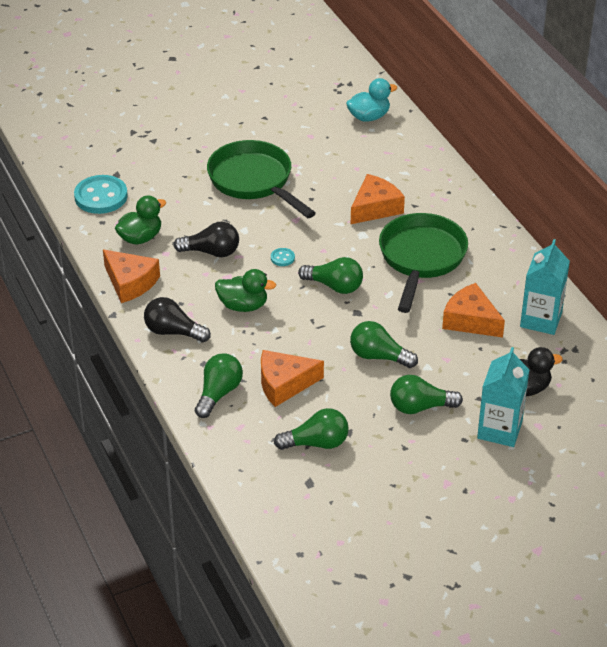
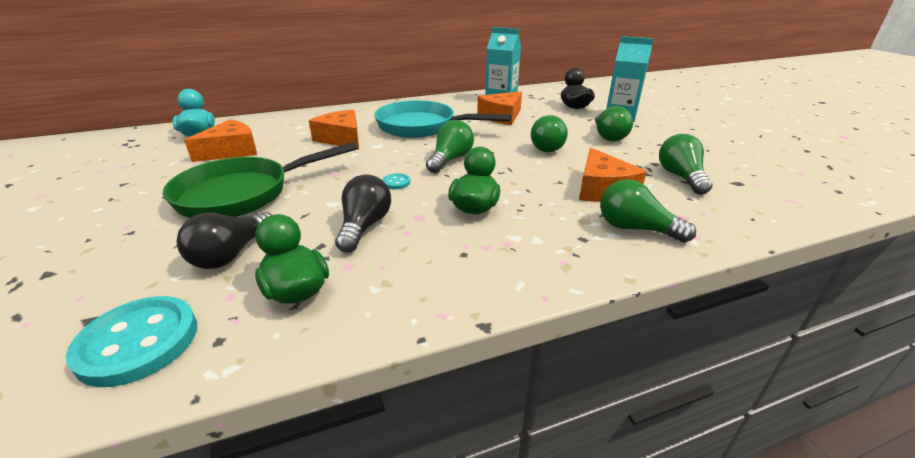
camera: 85 degrees left, 10 degrees down
(130, 283) = (406, 303): orange cheese -> orange cheese (231, 151)
(173, 332) = (525, 261): black light bulb -> black light bulb (231, 254)
(421, 259) = (422, 127): green pan -> turquoise pan

